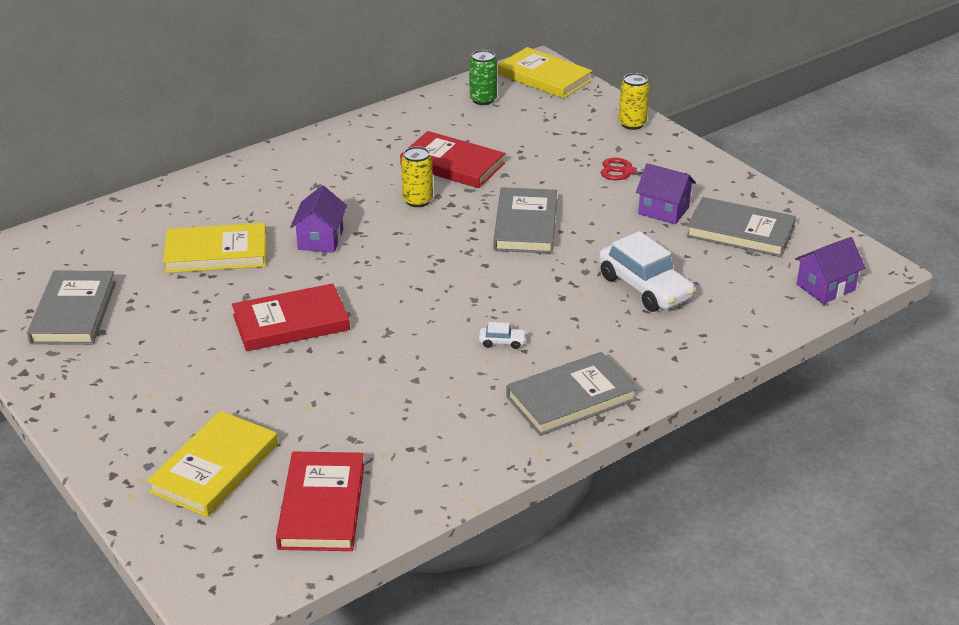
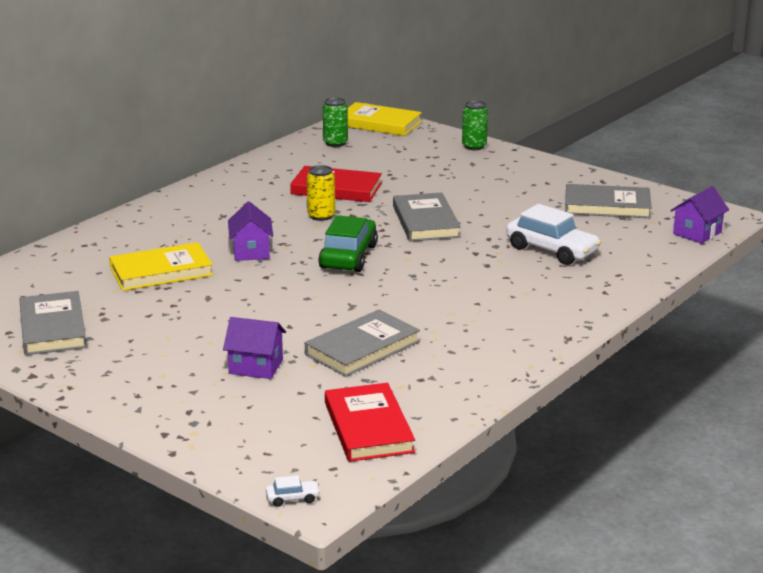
camera: 15 degrees left, 10 degrees down
(215, 468) = (256, 416): yellow book -> none
(291, 322) = (261, 310): red book -> none
(418, 262) = (348, 256): none -> green car
(502, 342) = (455, 300): white car -> white car (293, 498)
(571, 398) = (536, 328): grey book -> grey book (362, 348)
(627, 171) = (490, 178): red scissors -> none
(632, 124) = (474, 146): yellow can -> green can
(663, 210) = (536, 199): purple house -> purple house (256, 366)

